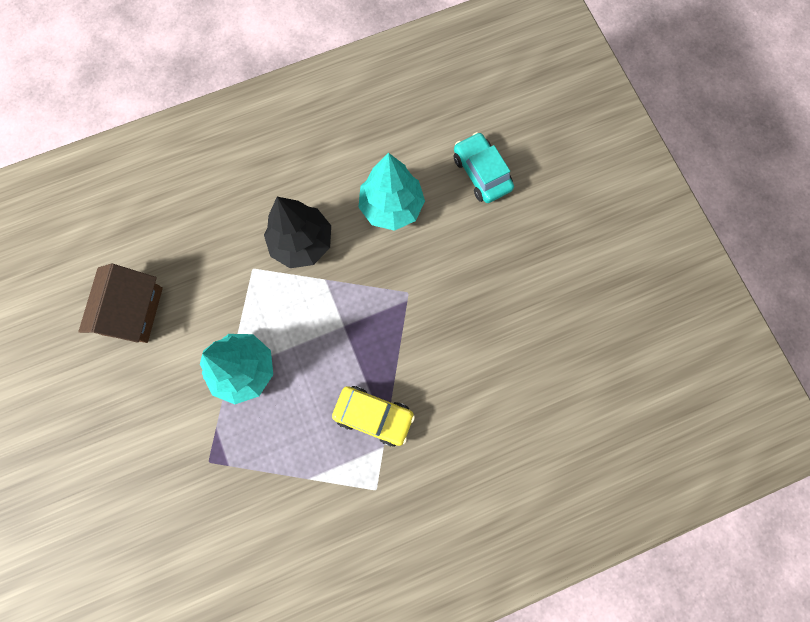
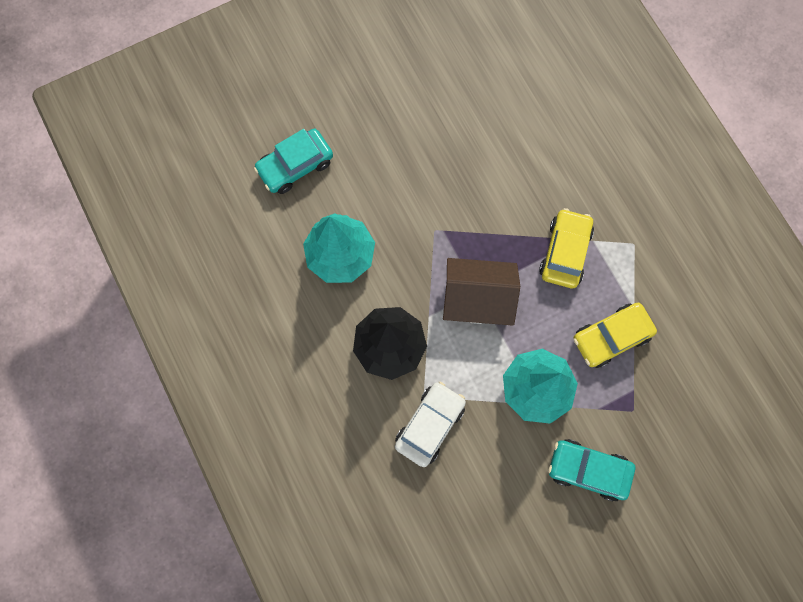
camera: 95 degrees left, 0 degrees up
(133, 311) = (486, 522): brown house -> brown house (477, 298)
(161, 409) = (588, 470): none -> turquoise car
(226, 271) = (430, 424): none -> white car
(283, 450) = (611, 337): none -> yellow car

